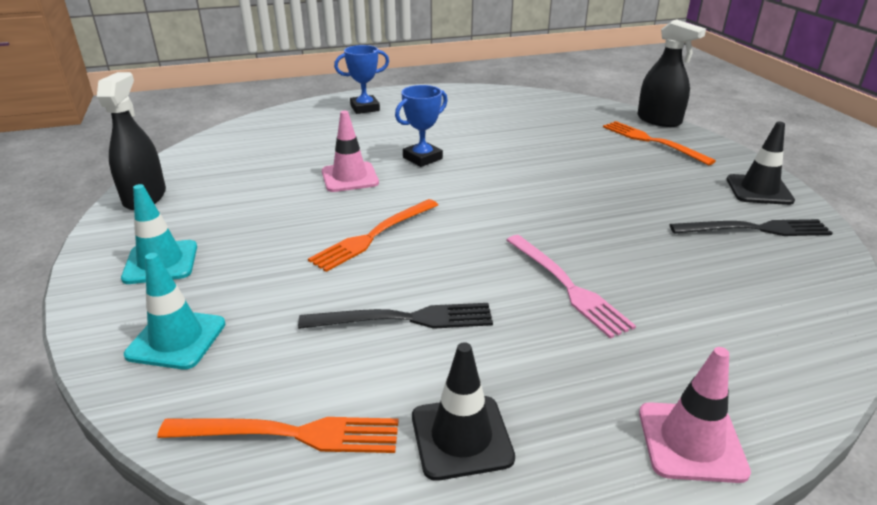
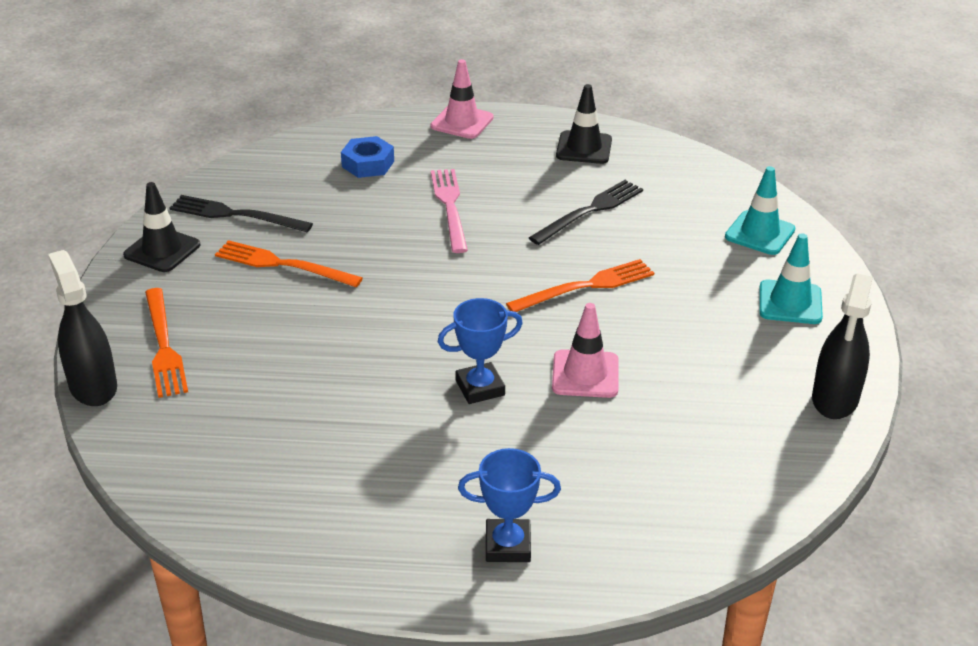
camera: 160 degrees left, 5 degrees up
(289, 434) = (681, 168): orange fork -> orange fork (283, 265)
(403, 319) = (589, 211): black fork -> black fork turned 120 degrees clockwise
(720, 320) = (368, 164): none -> blue nut

